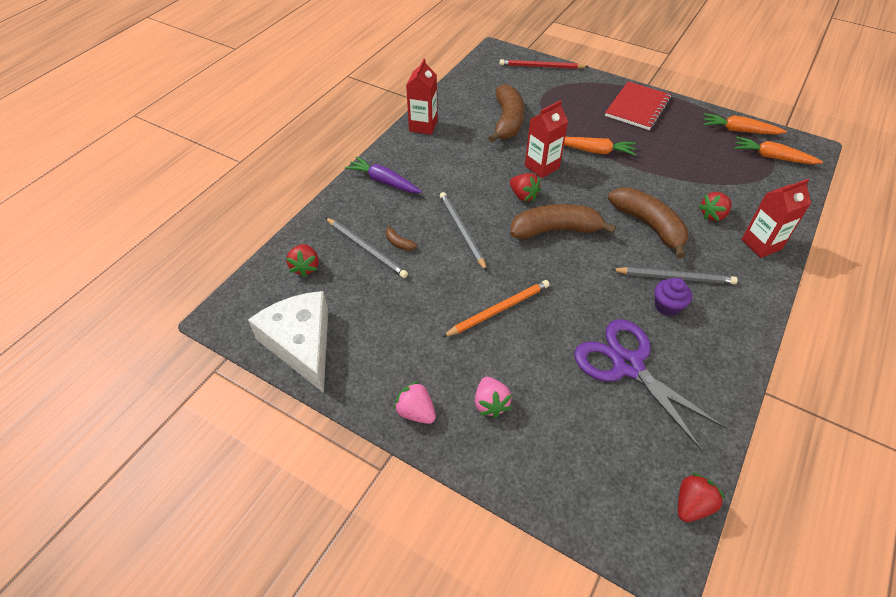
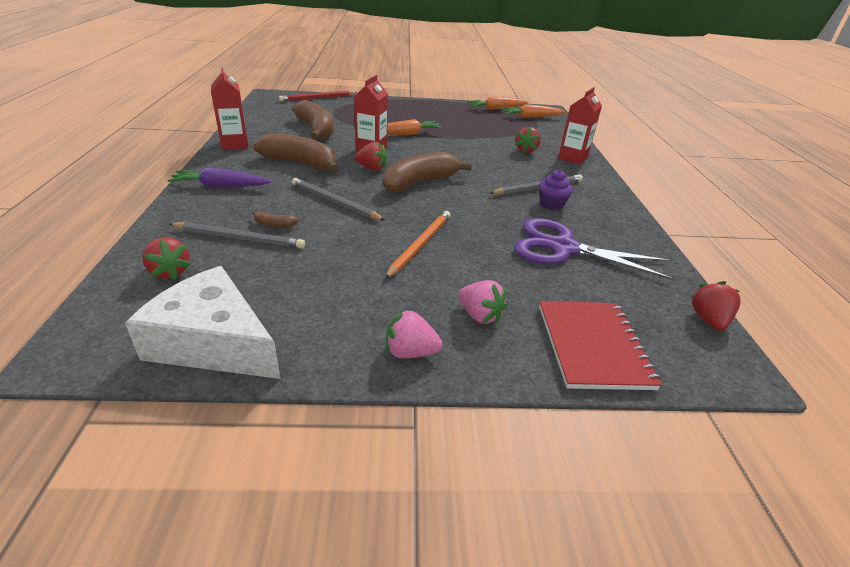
camera: 35 degrees left, 15 degrees down
(637, 107) = (415, 108): red notebook -> red notebook (593, 346)
(649, 225) = (489, 164): brown banana -> brown banana (300, 163)

